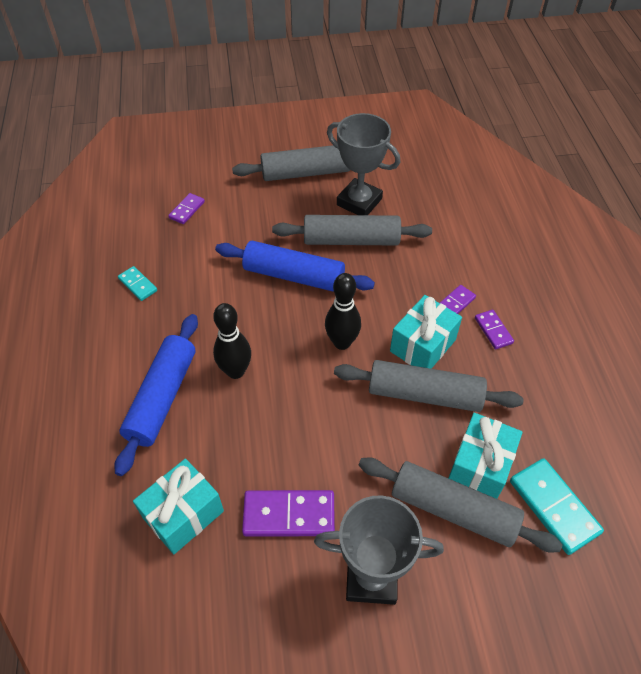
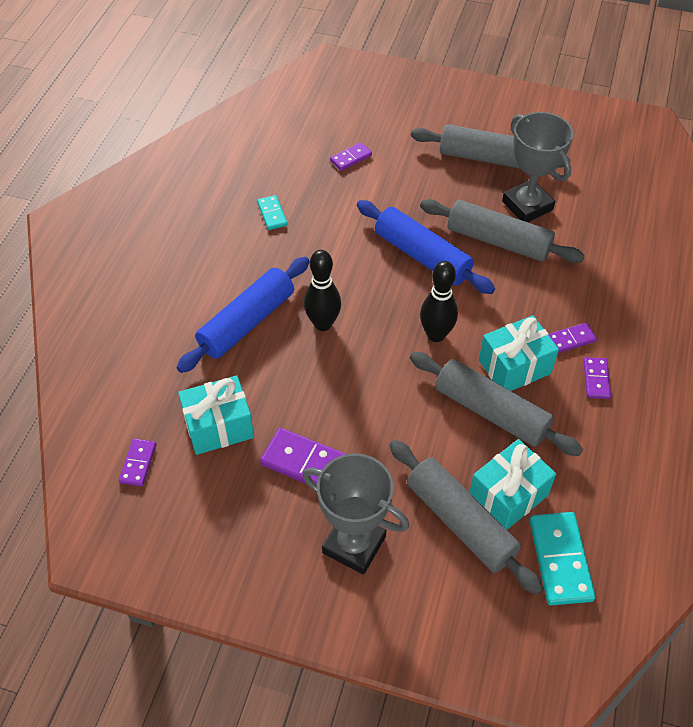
camera: 25 degrees right, 0 degrees up
(117, 591) = (138, 463): none -> purple domino

